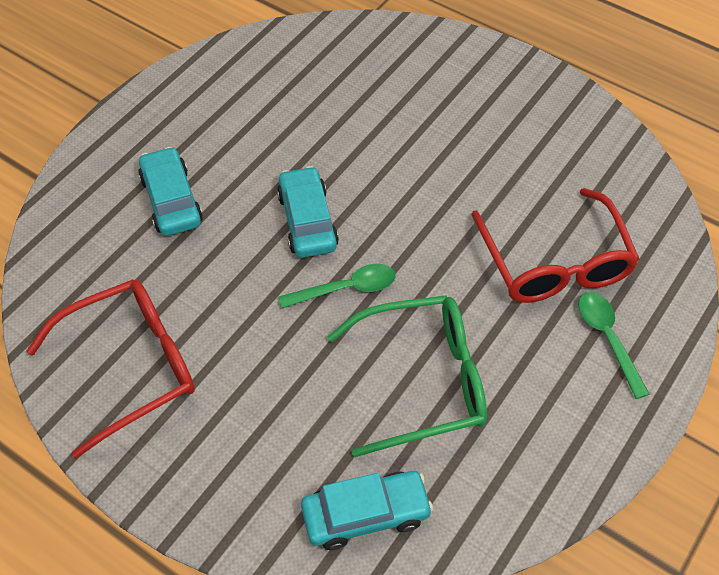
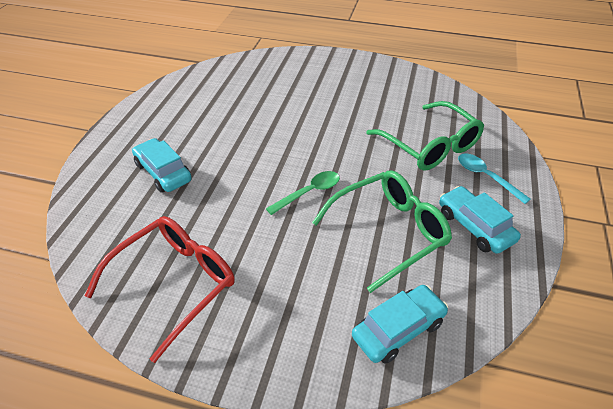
camera: 20 degrees left, 10 degrees down
(307, 221) = (264, 161): turquoise car -> turquoise car (474, 226)
(555, 264) = (431, 147): red glasses -> green glasses
(607, 339) = (486, 177): green spoon -> turquoise spoon

